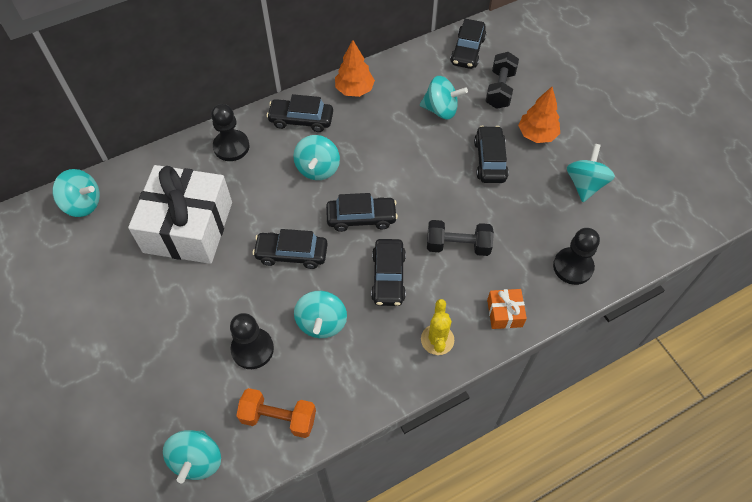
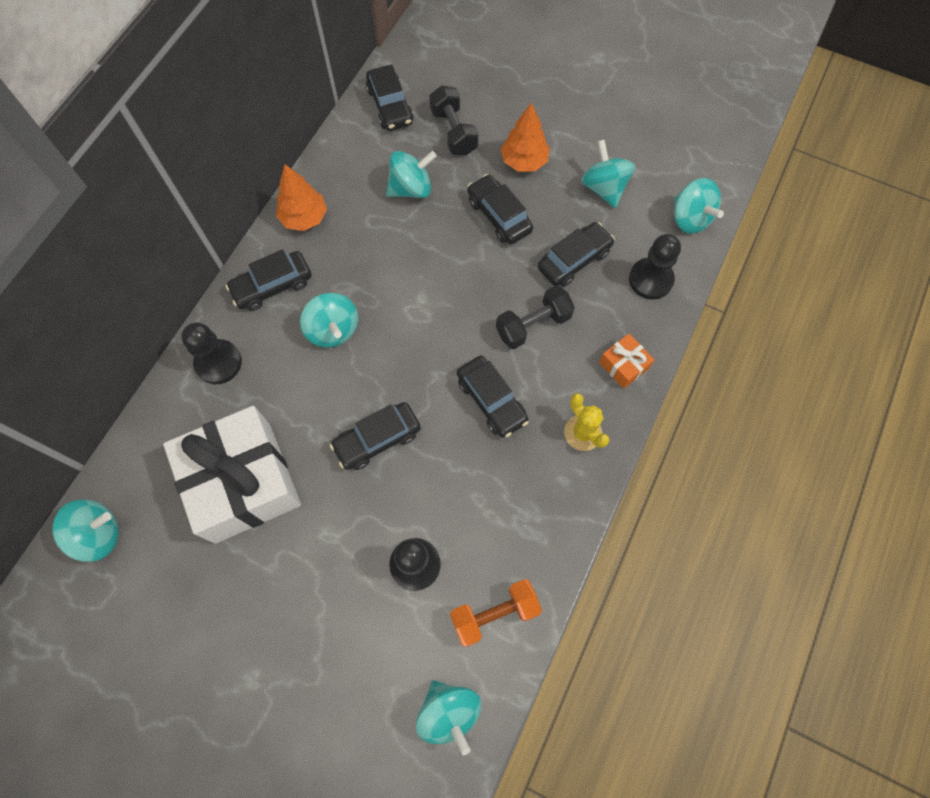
camera: 35 degrees left, 10 degrees up
(322, 323) = (462, 490): turquoise spinning top -> turquoise spinning top (690, 218)
(361, 218) = (418, 355): black car -> black car (574, 260)

